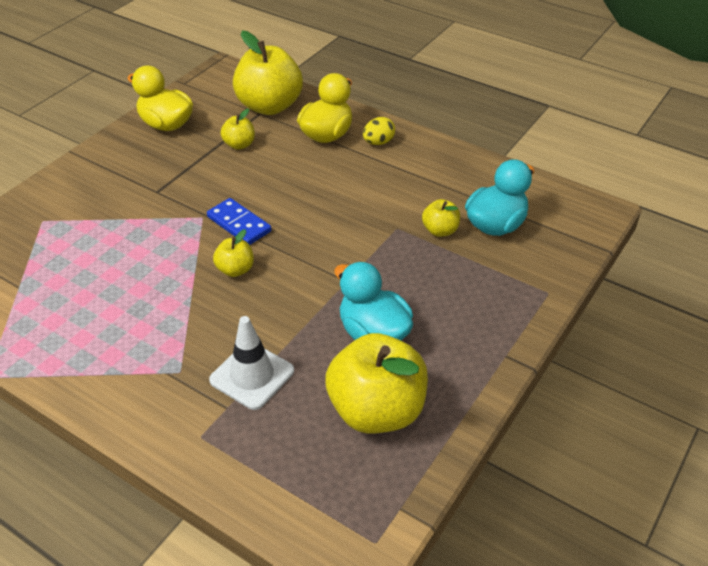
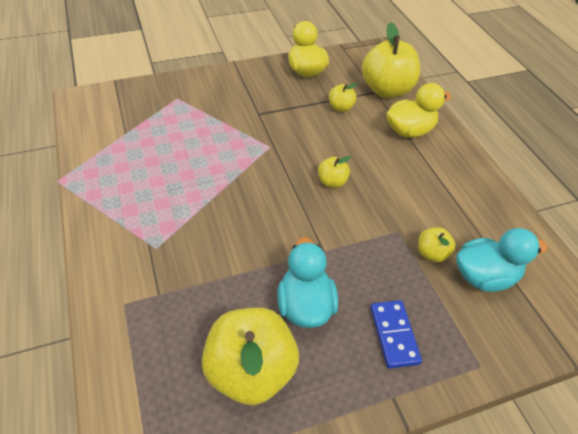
camera: 35 degrees right, 5 degrees up
(235, 270) = (256, 196): yellow apple -> yellow apple (332, 182)
(239, 224) = (288, 164): blue domino -> blue domino (394, 335)
(252, 375) = (195, 281): white traffic cone -> none
(378, 142) = (444, 156): yellow egg -> none

